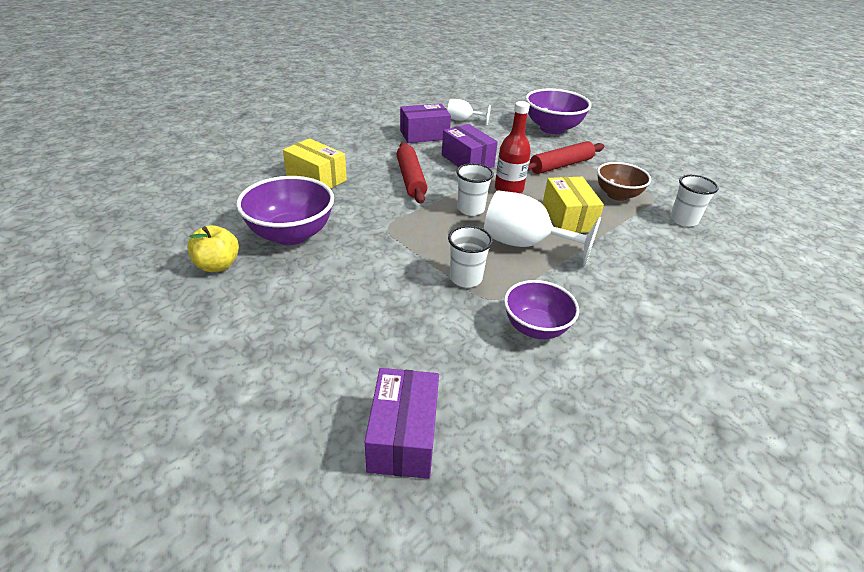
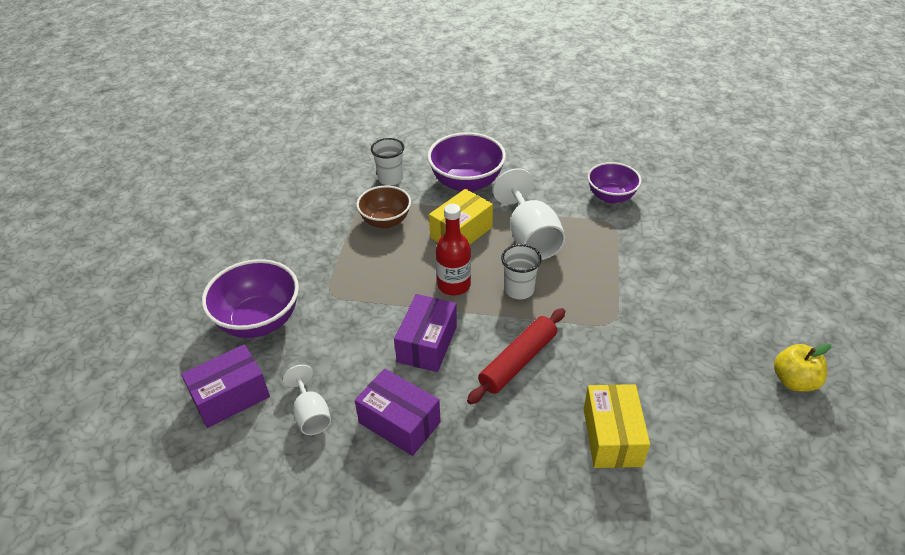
camera: 125 degrees left, 5 degrees up
(291, 234) = (704, 372): purple bowl -> purple bowl (466, 183)
(403, 436) = (746, 203): purple box -> purple box (230, 396)
(465, 278) = (609, 245): white cup -> none
(561, 165) = (360, 274): red rolling pin -> none

